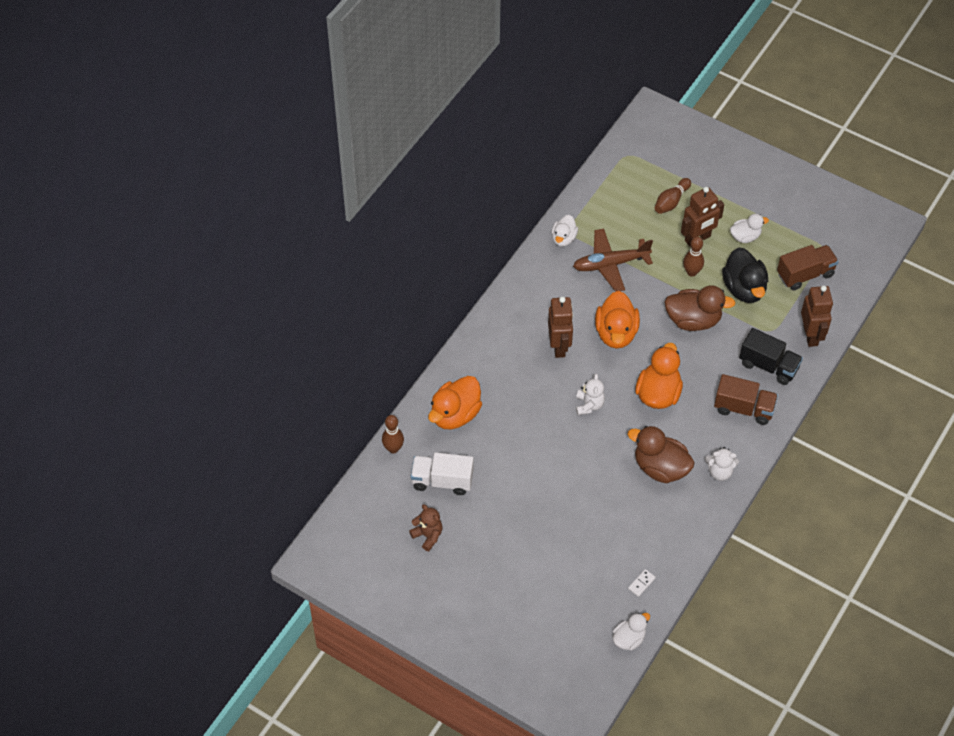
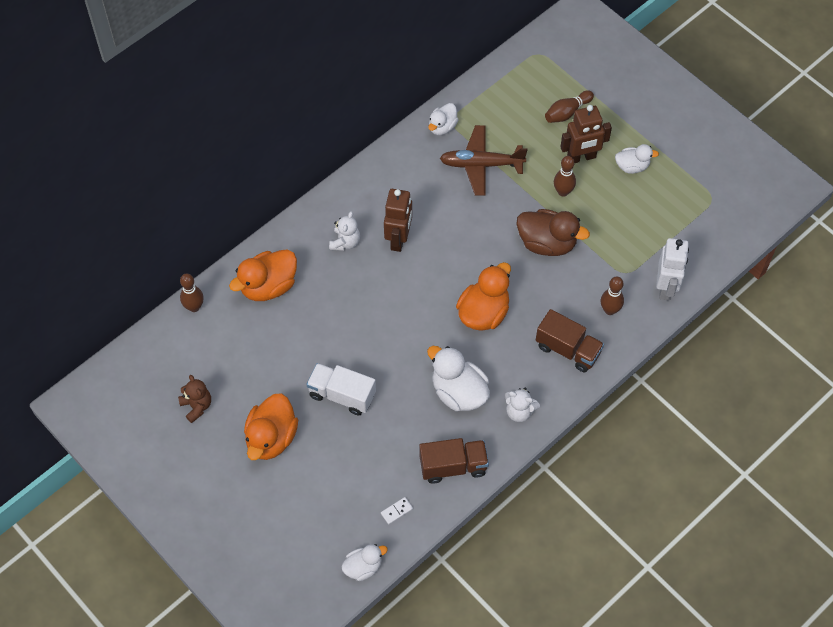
camera: 15 degrees right, 5 degrees up
(442, 481) = (231, 352): white truck -> white truck (342, 395)
(589, 405) = (408, 308): white teddy bear -> white teddy bear (345, 242)
(616, 333) = (462, 238): orange duck -> orange duck (271, 438)
(660, 468) = (459, 392): brown duck -> white duck
(744, 288) = (612, 221): black duck -> none
(768, 366) = (610, 310): black truck -> brown bowling pin
(805, 274) = (682, 221): brown truck -> brown truck (453, 466)
(811, 335) = (666, 287): brown robot -> white robot

